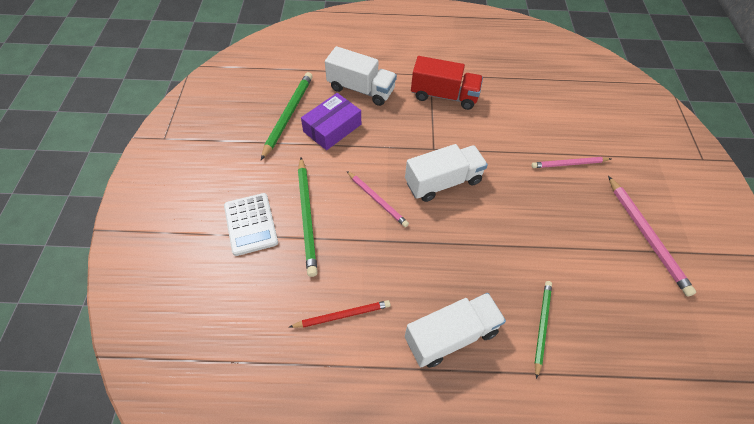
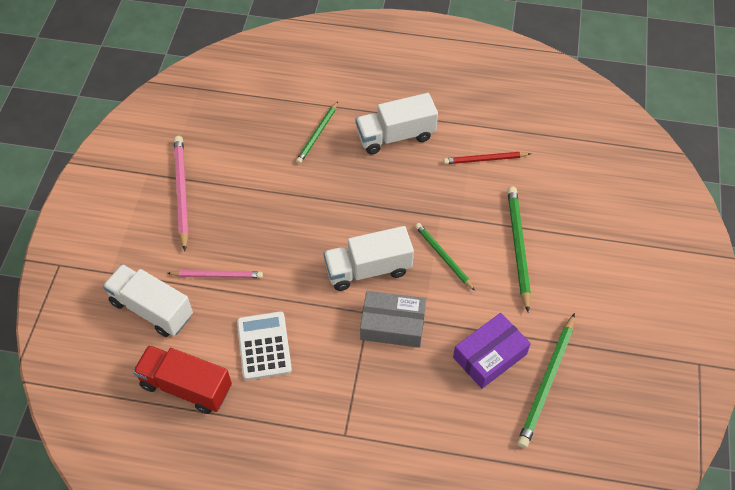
camera: 170 degrees left, 0 degrees up
(251, 224) = (575, 246): white calculator -> white calculator (264, 346)
(361, 89) = (448, 417): white truck -> white truck (151, 309)
(377, 200) = (443, 257): pink pencil -> green pencil
(412, 142) = (392, 324): none -> grey box
(444, 95) = (335, 393): red truck -> red truck (186, 387)

